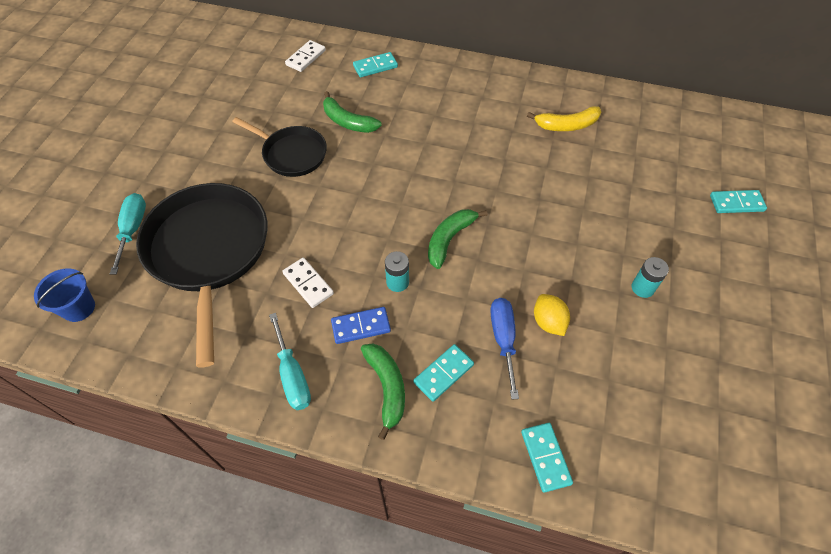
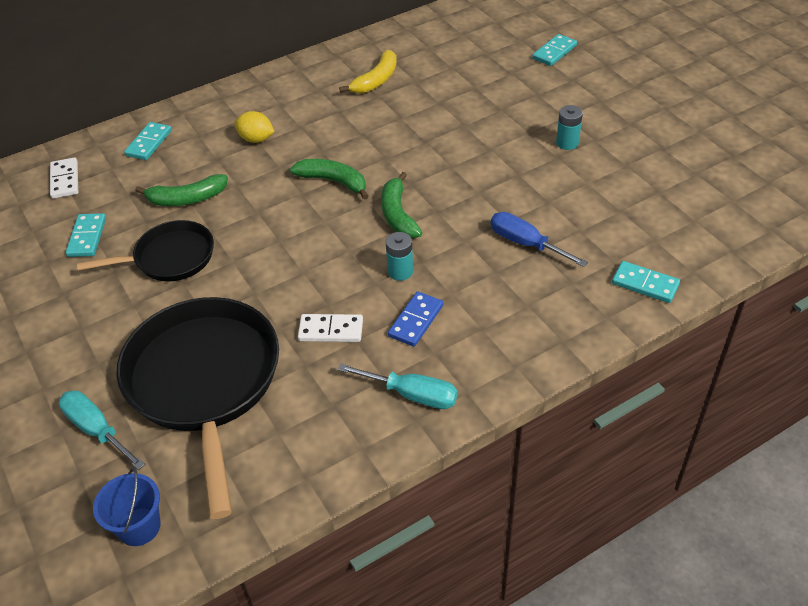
camera: 45 degrees left, 10 degrees down
(209, 252) = (204, 382): black pan -> black pan turned 45 degrees clockwise
(387, 388) = (491, 339): green banana -> green banana (333, 181)
(443, 373) = (517, 296): turquoise domino -> turquoise domino (87, 237)
(548, 322) = (539, 209): yellow lemon -> yellow lemon (256, 139)

